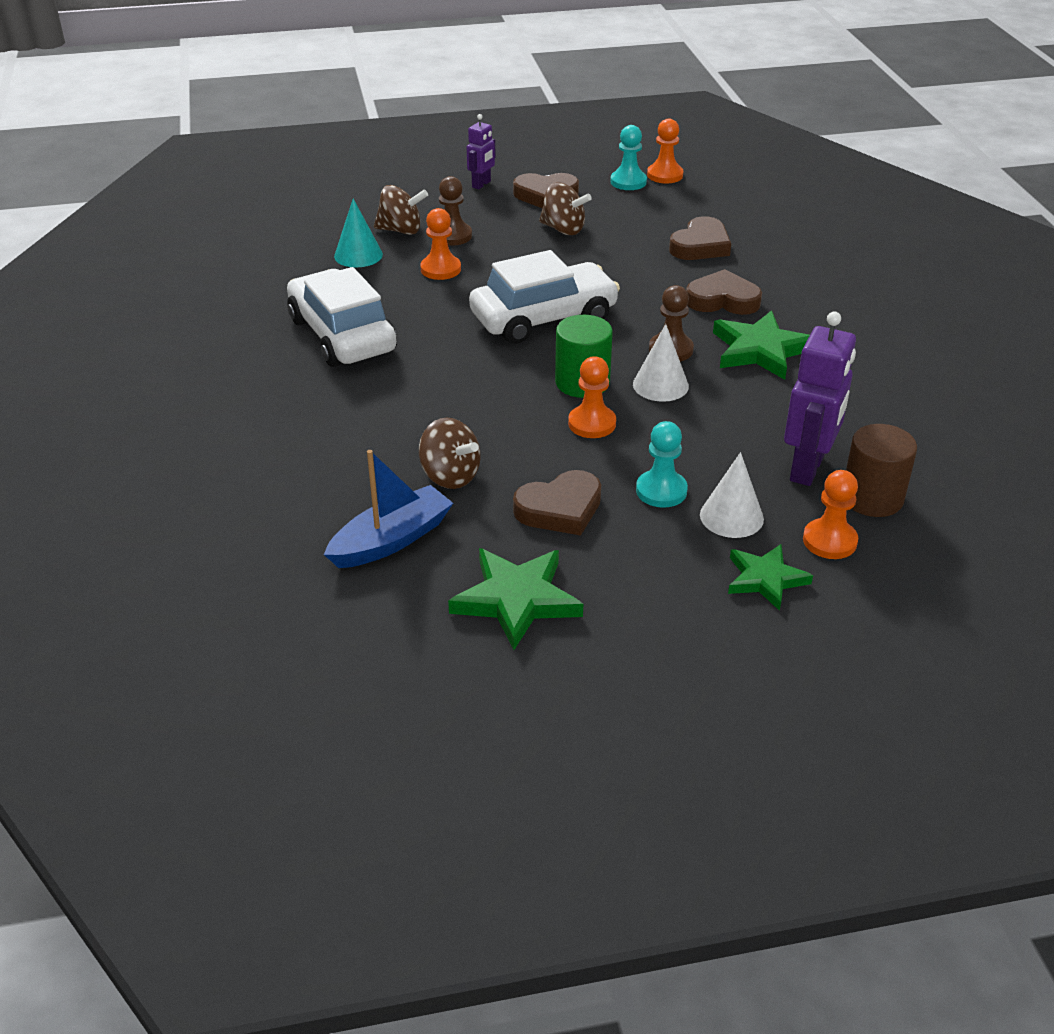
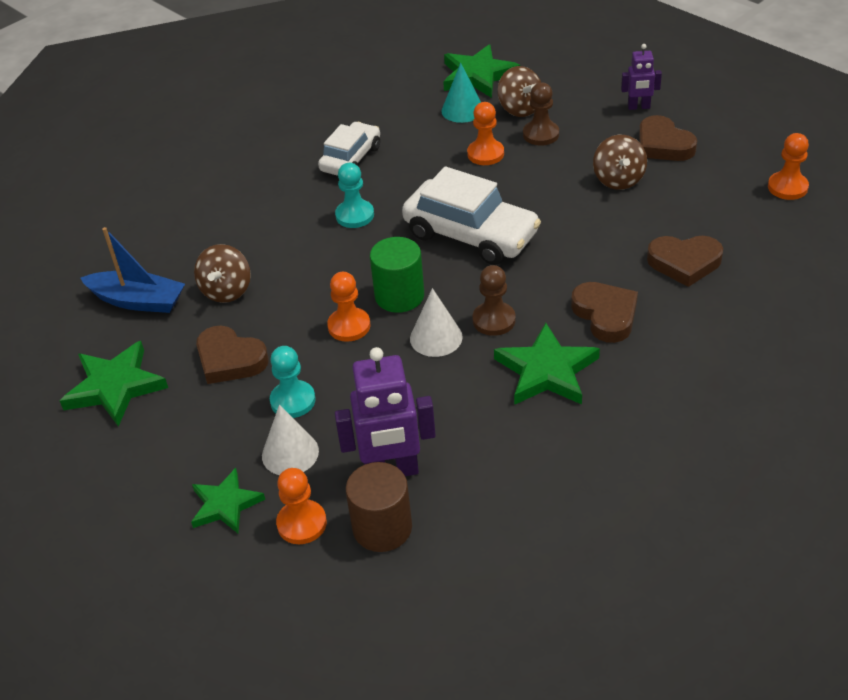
camera: 60 degrees right, 5 degrees up
(318, 229) = (478, 75): none -> green star
(342, 335) = (351, 159): white car -> white car, size x0.63
(628, 182) = (746, 174): turquoise pawn -> turquoise pawn (355, 215)

